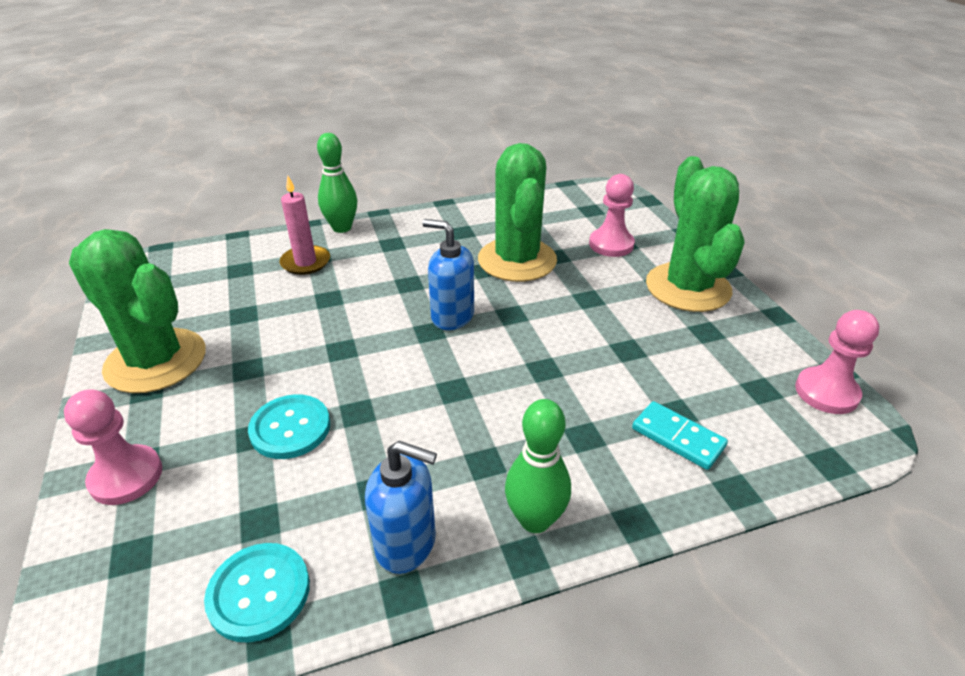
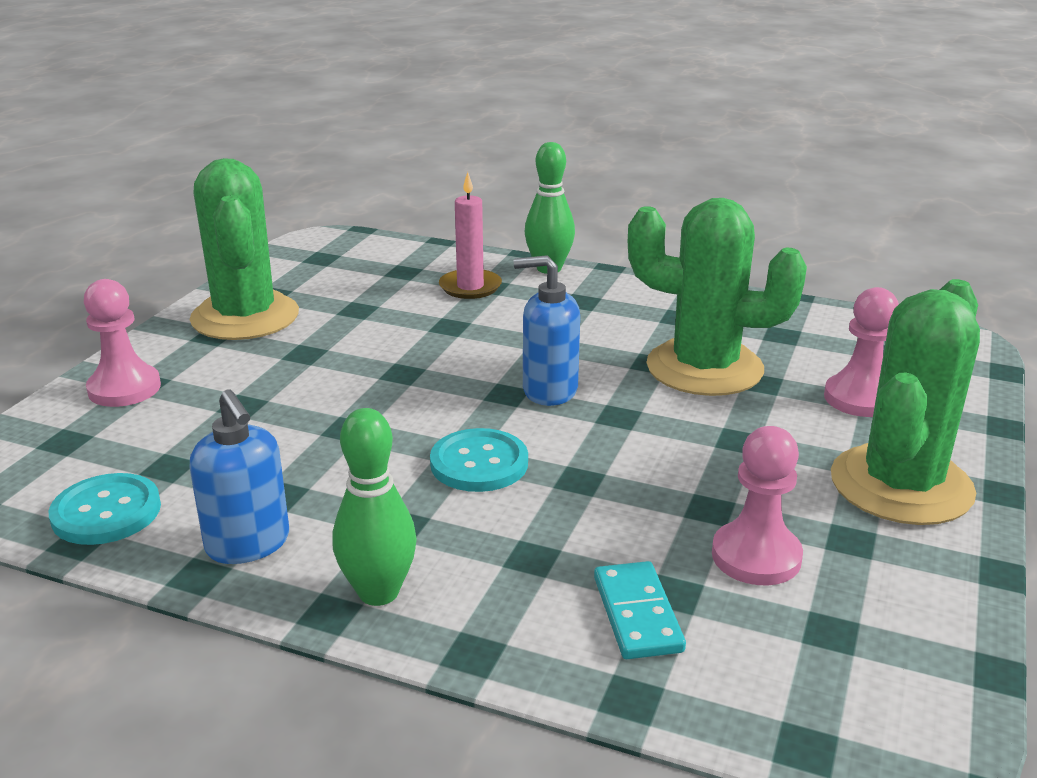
camera: 40 degrees right, 10 degrees down
(290, 428) = (277, 413): turquoise button -> turquoise button (479, 463)
(452, 316) = (549, 390): blue soap dispenser -> blue soap dispenser turned 60 degrees counterclockwise
(517, 260) = (704, 368): green cactus -> green cactus turned 75 degrees clockwise
(826, 392) = (929, 683): pink pawn -> pink pawn (756, 556)

